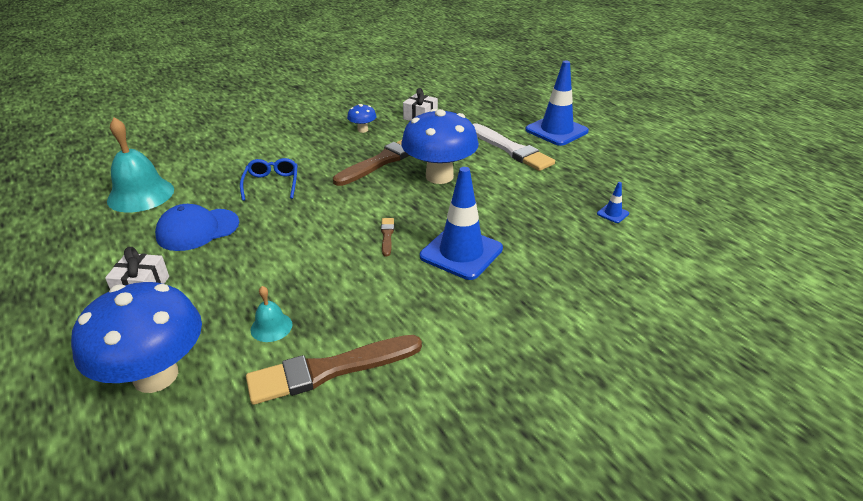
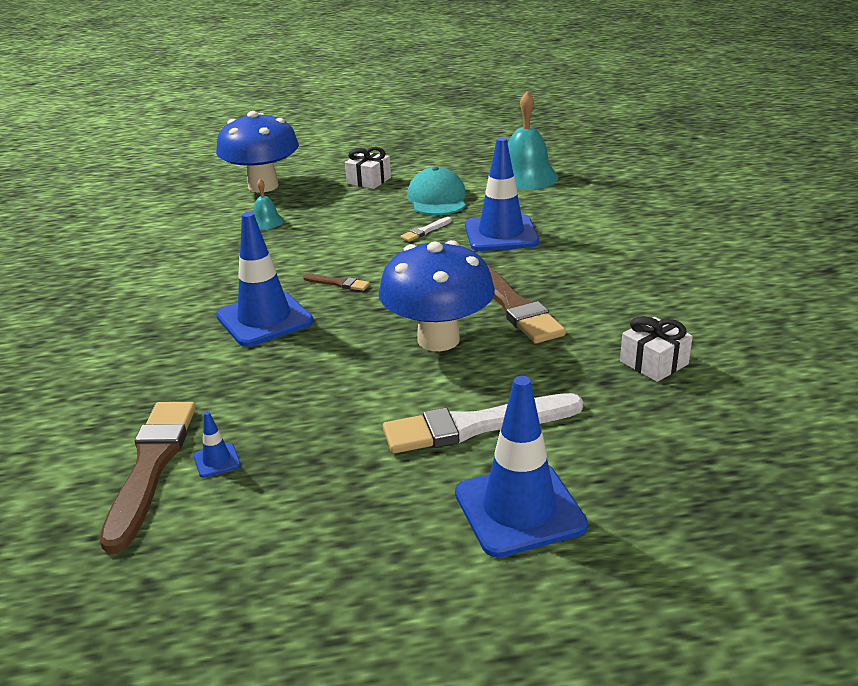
camera: 115 degrees right, 5 degrees down
(197, 230) = (437, 199): blue cap -> turquoise cap
(271, 184) = (501, 234): blue glasses -> blue traffic cone
(273, 219) = (425, 231): none -> white brush
(330, 370) = (194, 238): brown brush -> brown brush (151, 467)
(362, 130) = (624, 304): blue mushroom -> none

